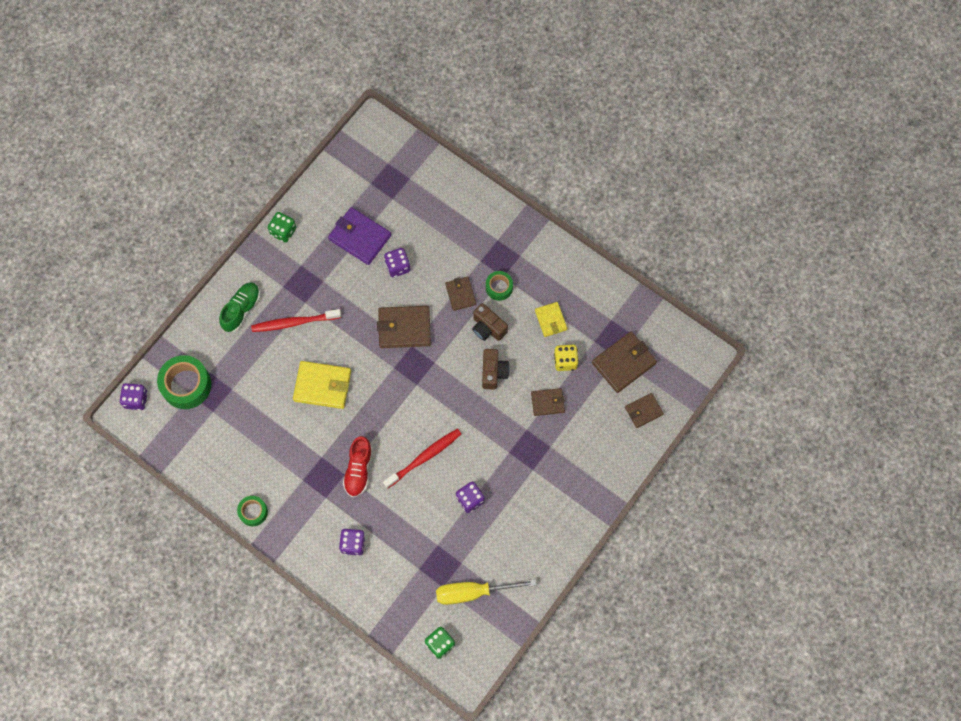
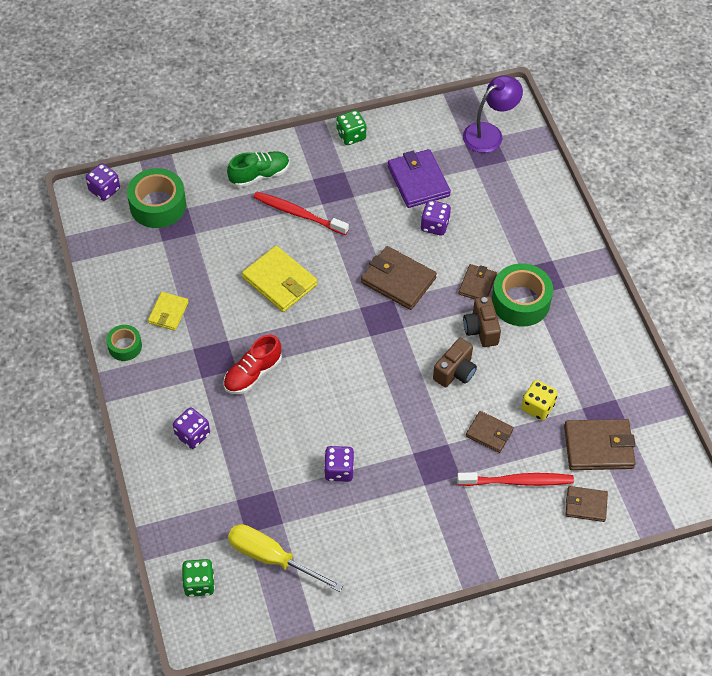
camera: 35 degrees right, 15 degrees down
(381, 163) = (489, 133): none -> purple lamp
(424, 457) = (324, 403): red toothbrush -> red toothbrush (517, 481)
(499, 287) = (520, 301): green tape -> green tape, size x1.78
(550, 320) = (551, 361): yellow wallet -> yellow wallet (168, 312)

